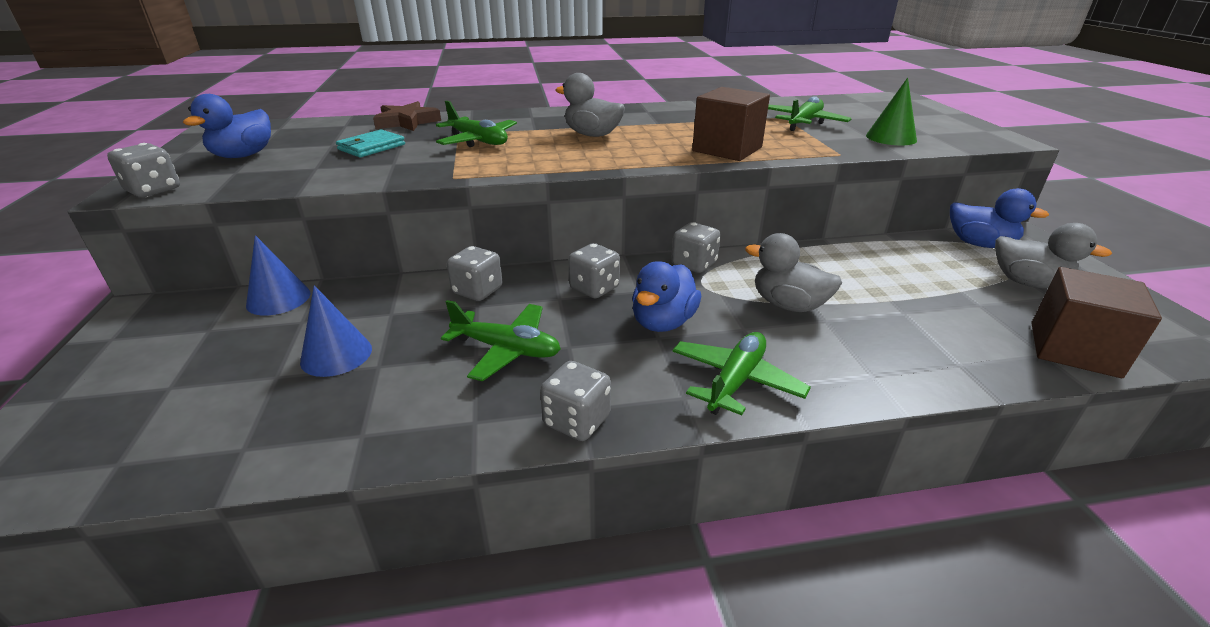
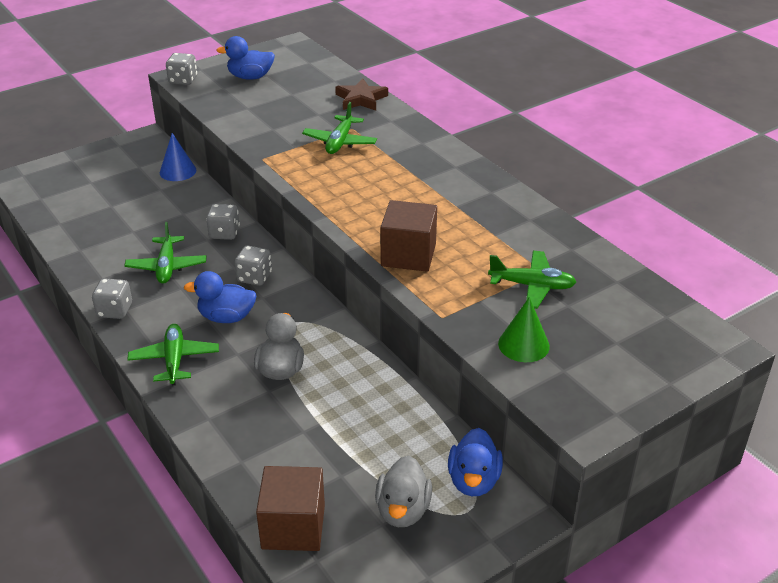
camera: 65 degrees right, 5 degrees up
(336, 355) = (136, 214): blue cone -> none
(371, 147) = (297, 109): turquoise wallet -> none
(592, 135) = (395, 183): grey duck -> none
(694, 264) = (318, 313): grey dice -> none
(735, 381) = (174, 360): green plane -> green plane turned 105 degrees counterclockwise

